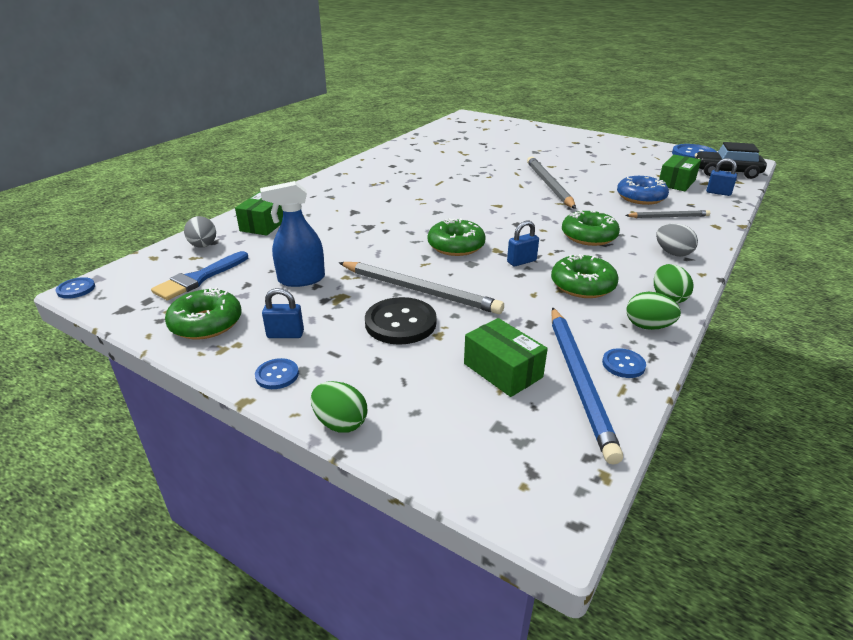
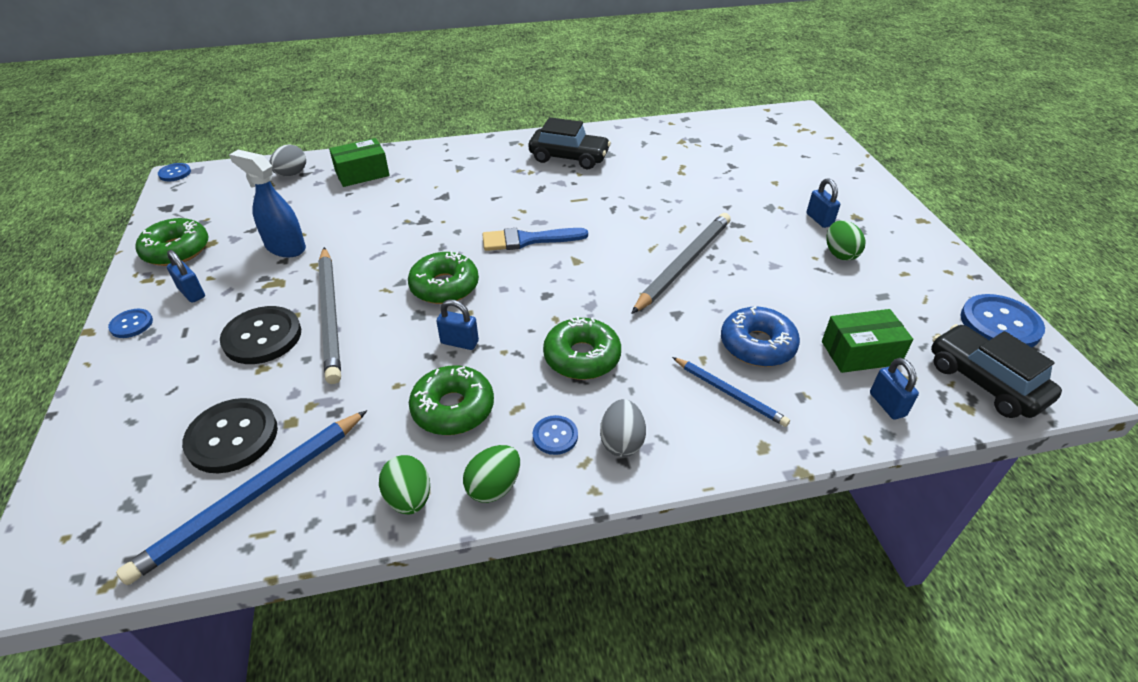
camera: 45 degrees right, 10 degrees up
(199, 278) = (238, 205): blue brush -> blue brush (528, 240)
(340, 423) = (89, 392): green egg -> green egg (840, 254)
(390, 168) = (569, 157): none -> black car
(502, 370) = (232, 437): green box -> black button
(564, 148) = (819, 220): none -> blue padlock
(623, 364) = (310, 513): blue button -> blue button (555, 436)
(668, 217) = (729, 393): grey pencil -> blue pencil

